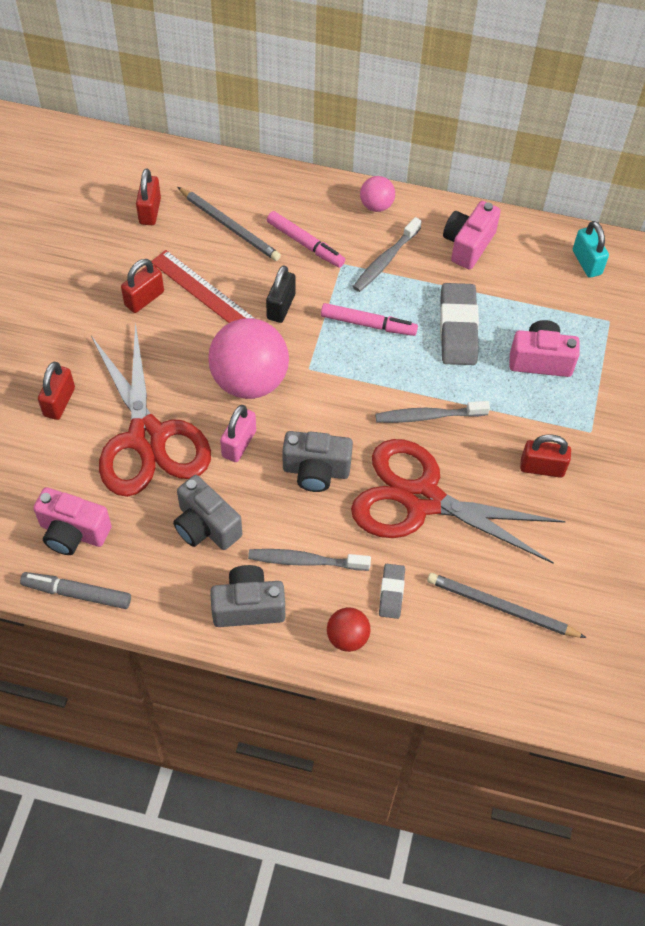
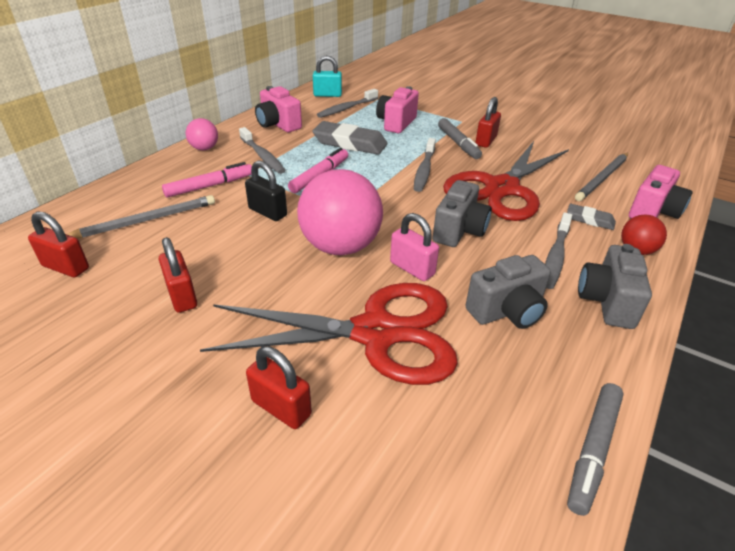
camera: 70 degrees left, 20 degrees down
(73, 532) = (496, 435): pink camera -> pink camera (653, 212)
(203, 291) = (209, 252): red ruler -> none
(517, 438) = (458, 143): none -> grey marker
(555, 296) = (346, 108): none -> grey toothbrush

